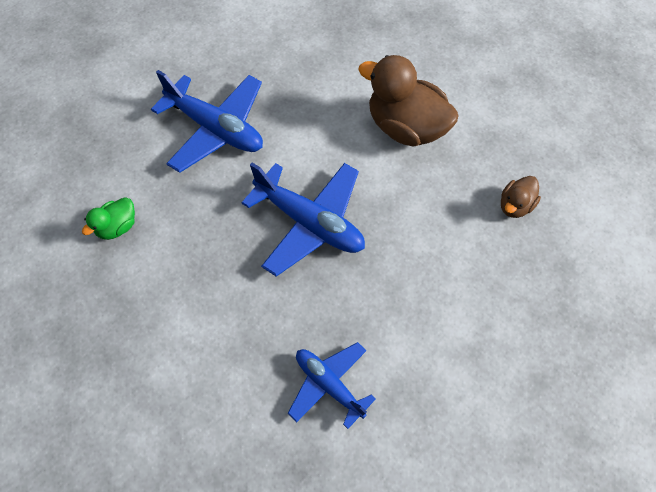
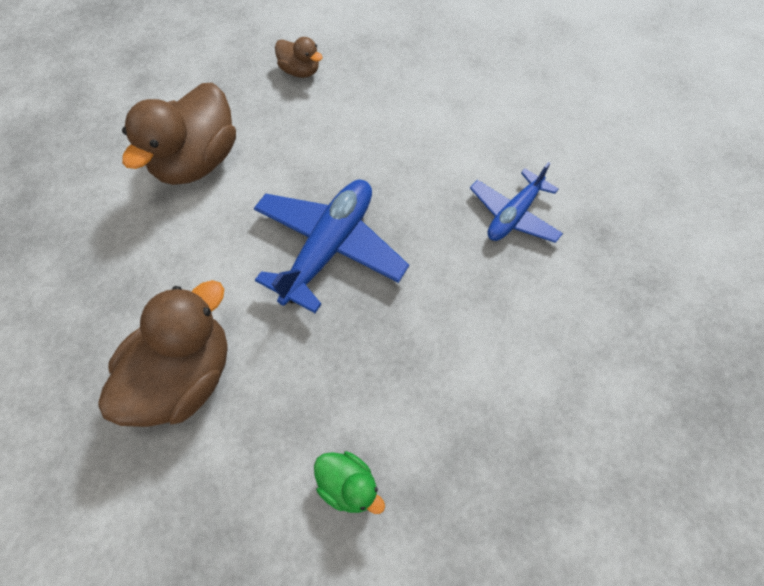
camera: 95 degrees left, 0 degrees up
(216, 129) = (184, 377): blue plane -> brown duck

